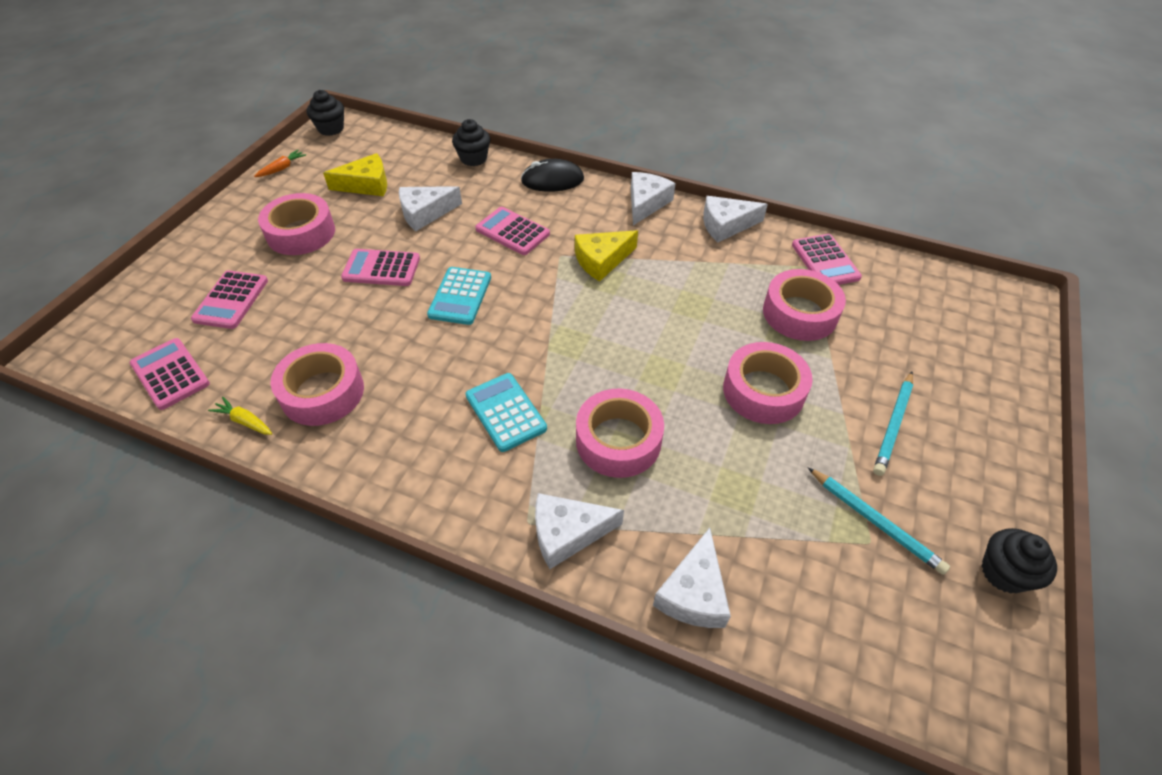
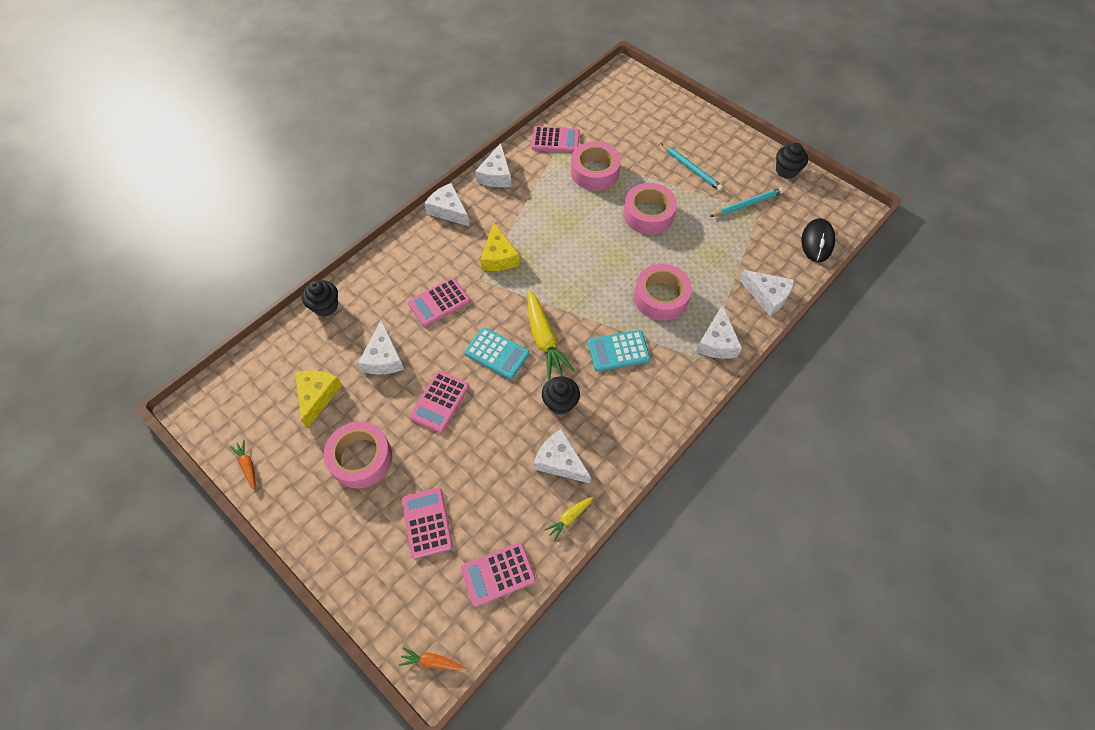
camera: 70 degrees left, 10 degrees up
(72, 348) = (432, 661): none -> orange carrot
(231, 300) = (427, 522): pink calculator -> pink calculator turned 135 degrees counterclockwise
(322, 392) = (560, 461): pink tape -> white cheese
(331, 128) = (202, 414): black cupcake -> black cupcake (560, 403)
(496, 332) = (544, 339): none -> yellow carrot
(552, 180) = (388, 259): black mouse -> black mouse (817, 242)

